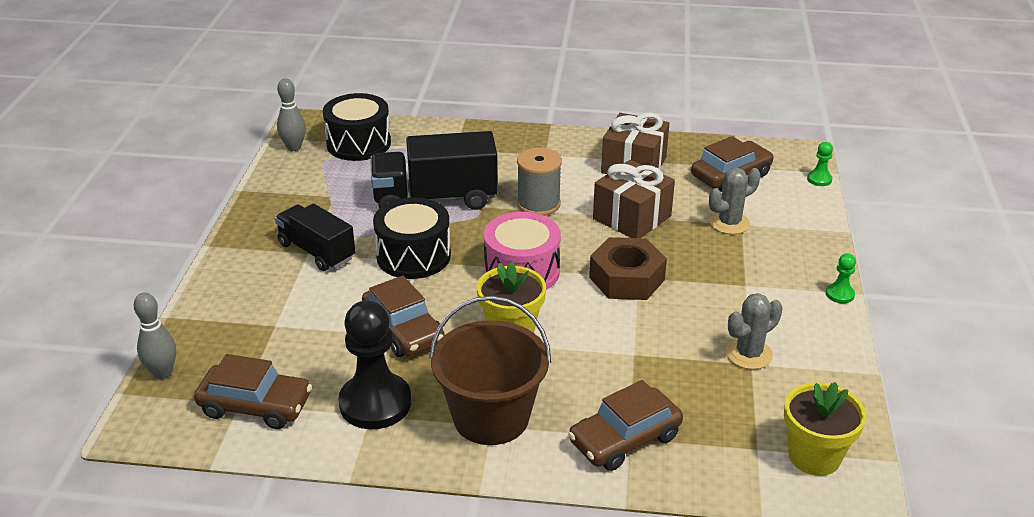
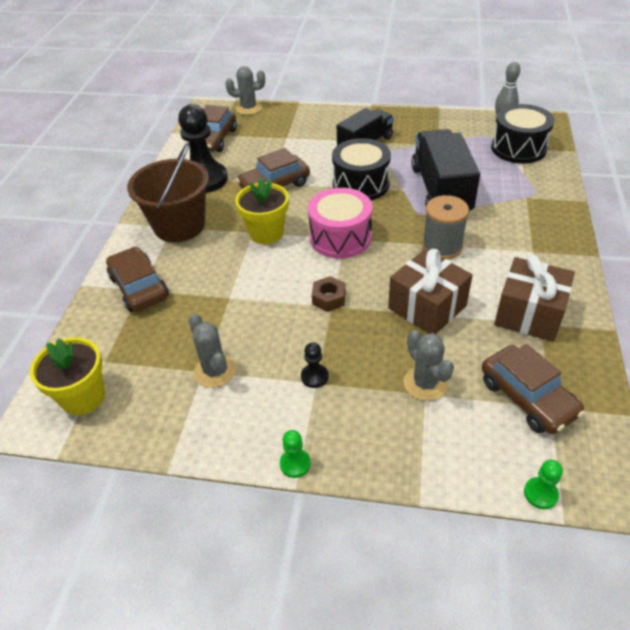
camera: 95 degrees right, 10 degrees up
(162, 373) = (249, 108): grey bowling pin -> grey cactus
(626, 279) = (329, 298): brown nut -> brown nut, size x0.55
(738, 286) = (314, 376): none -> black pawn

